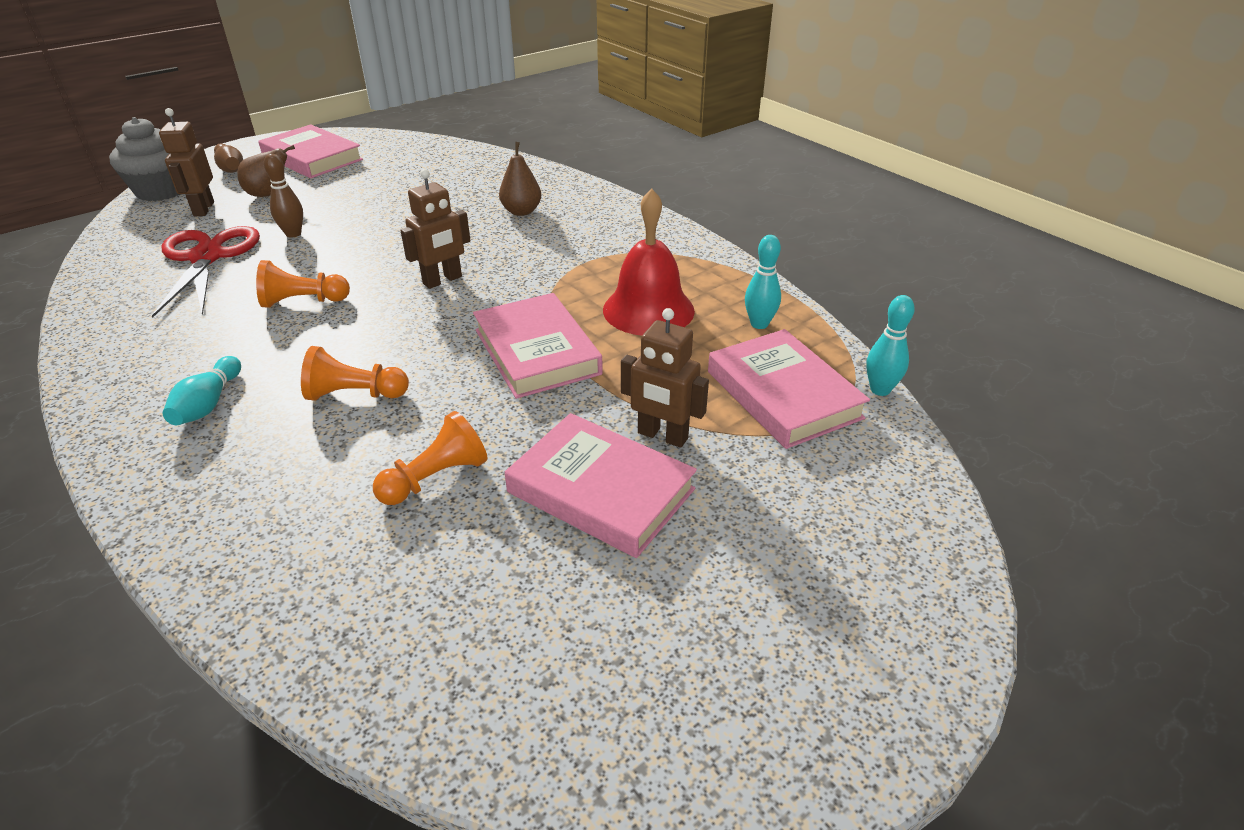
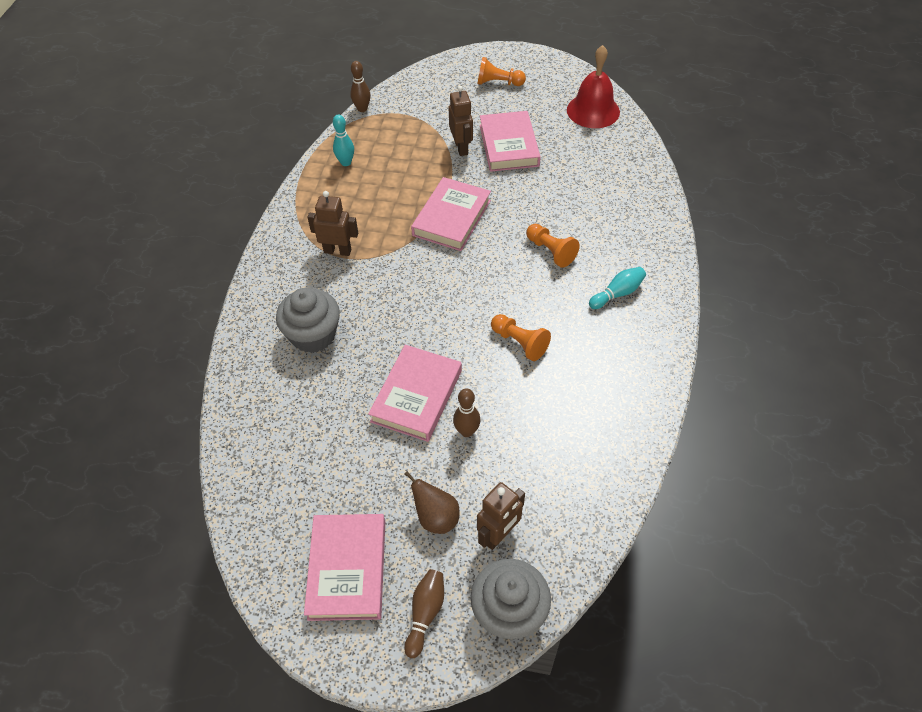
camera: 130 degrees left, 15 degrees up
(207, 257) = (540, 445): red scissors -> none
(436, 478) = (557, 188): orange pawn -> orange pawn (498, 83)
(442, 280) = (433, 302): brown robot -> brown robot (337, 251)
(521, 211) = (313, 335): brown pear -> grey cupcake
(648, 310) = (373, 204): red bell -> red bell (593, 111)
(783, 394) = (396, 131): pink book -> pink book (417, 396)
(880, 390) = (362, 109): turquoise bowling pin -> brown bowling pin

